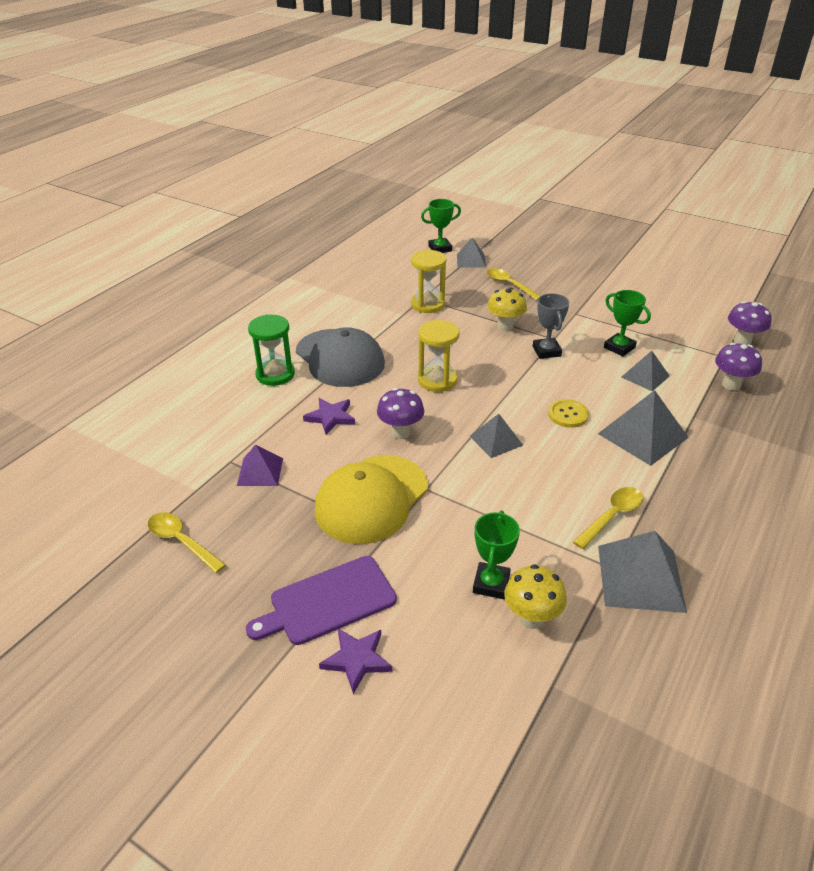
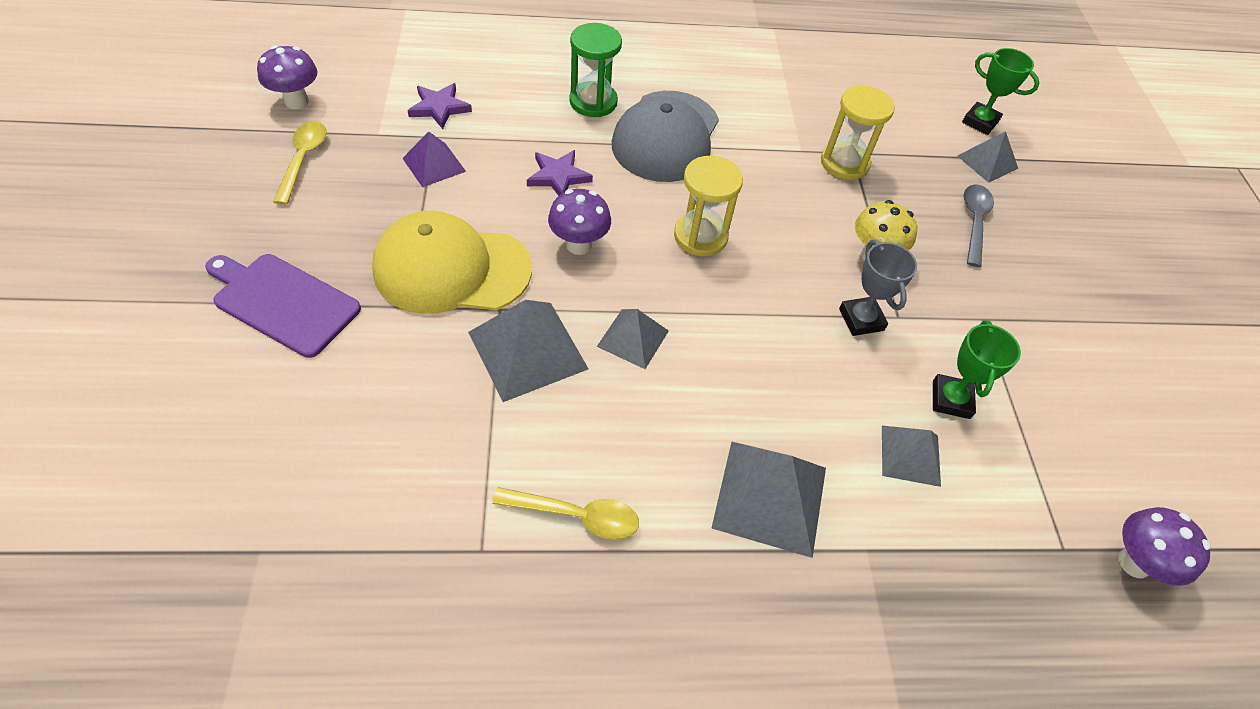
camera: 50 degrees right, 15 degrees up
(356, 660) = (217, 360): purple star -> purple star (439, 108)
(491, 584) = (383, 431): green trophy -> none
(509, 285) = (974, 222): yellow spoon -> grey spoon
(531, 618) = (350, 492): yellow mushroom -> none
(546, 351) = (861, 319): grey trophy -> grey trophy turned 60 degrees counterclockwise
(568, 414) = (744, 393): yellow button -> none
(640, 578) = (481, 588): grey pyramid -> grey pyramid (527, 350)
(731, 385) = (995, 579): purple mushroom -> purple mushroom (296, 101)

